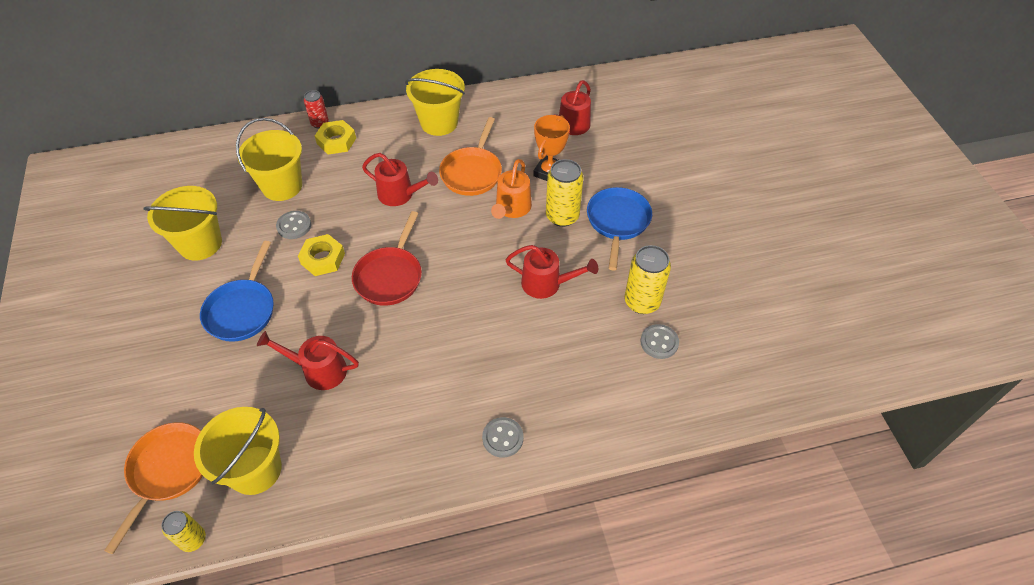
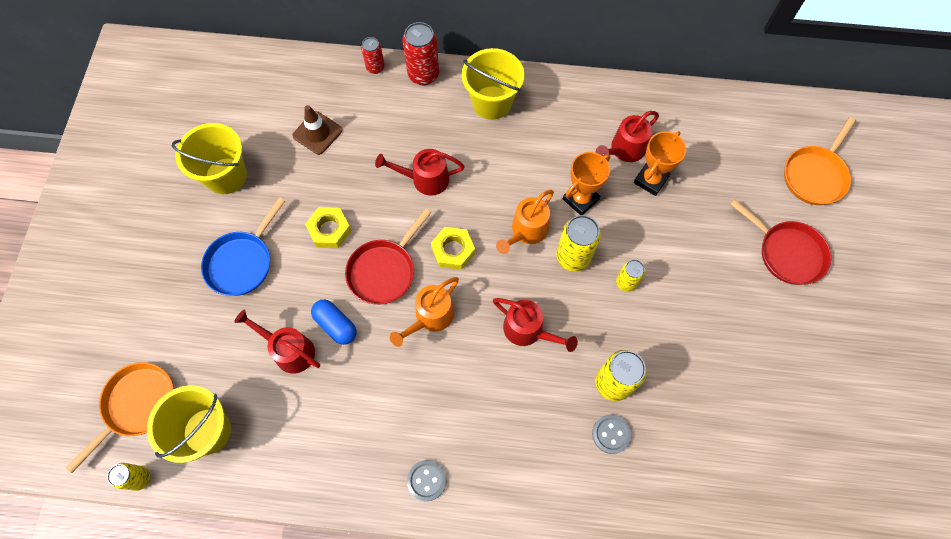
camera: 20 degrees right, 15 degrees up
(282, 186) = (317, 133): yellow bucket -> brown traffic cone
(294, 226) = (314, 183): grey button -> none
(336, 141) = (384, 94): yellow nut -> yellow nut (453, 250)
(359, 334) = (336, 325): none -> blue capsule
(367, 118) = (423, 74): none -> red can
(400, 195) = (424, 179): red watering can -> red watering can turned 135 degrees clockwise
(450, 301) = (430, 317): none -> orange watering can
(472, 172) = (503, 174): orange pan -> orange pan (815, 175)
(603, 142) = (650, 180): none -> orange trophy
(617, 222) = (626, 283): blue pan -> yellow can
(741, 163) = (787, 252): none -> red pan

